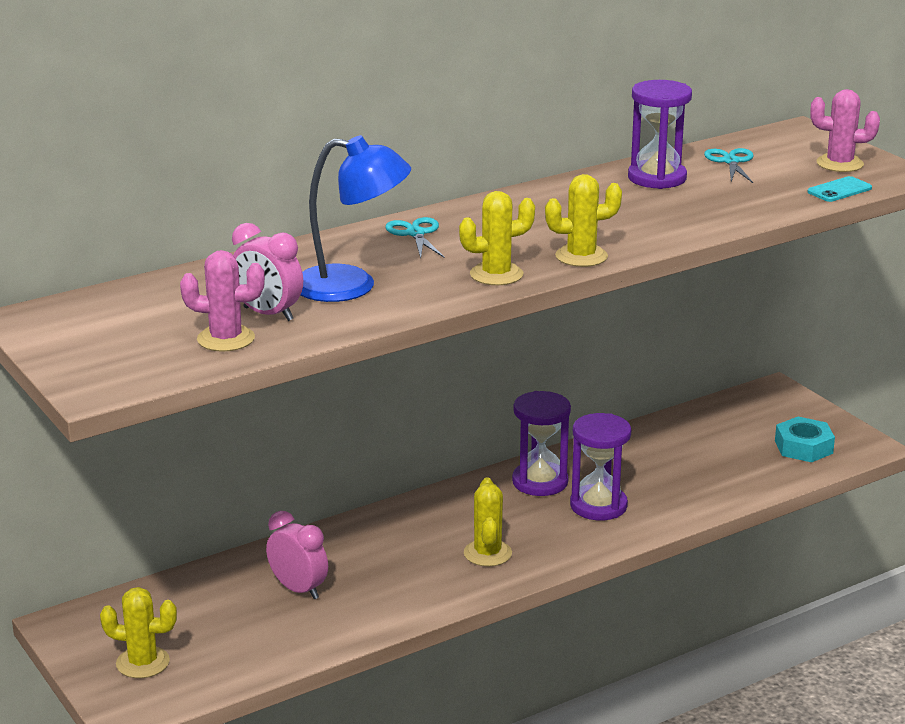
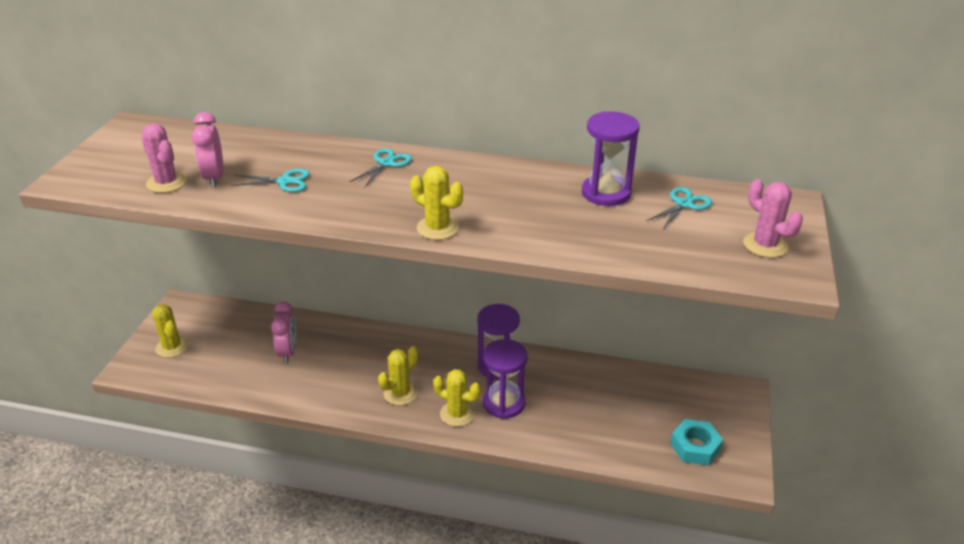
camera: 45 degrees right, 10 degrees up
(352, 286) = (285, 181): blue lamp -> turquoise scissors
(496, 274) = (366, 215): yellow cactus -> yellow cactus (457, 414)
(839, 190) = (718, 267): turquoise phone -> none

